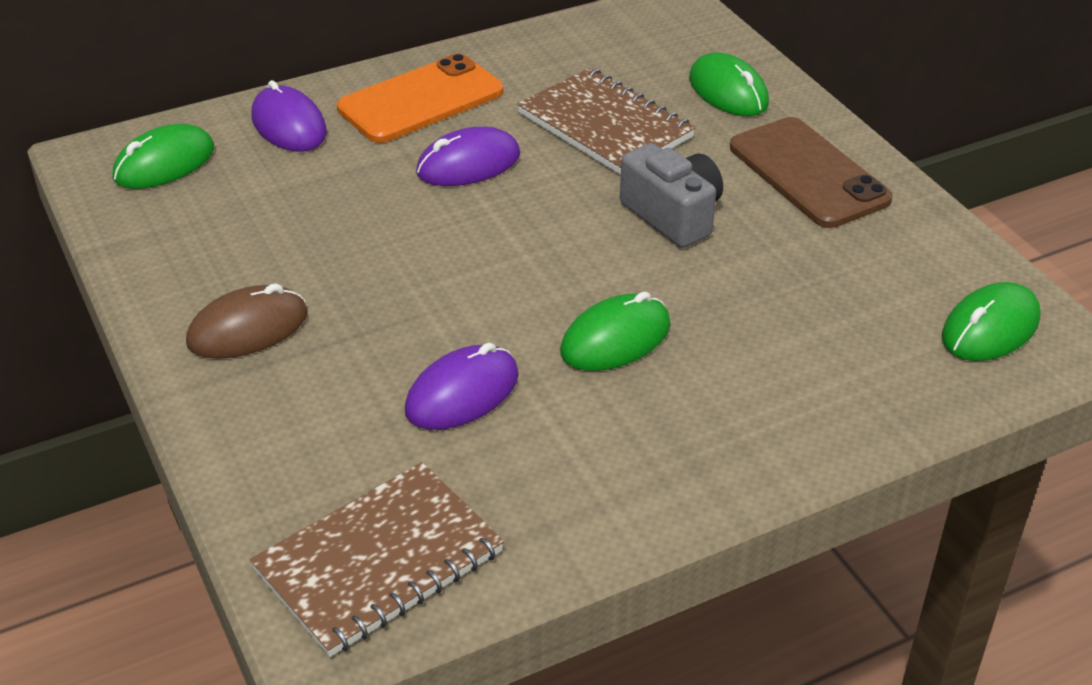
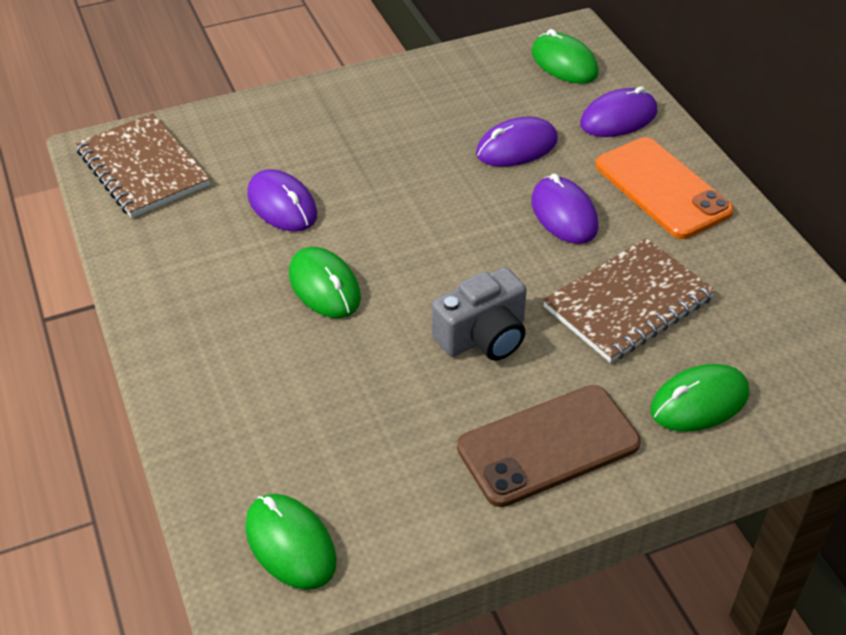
camera: 95 degrees right, 5 degrees up
(248, 329) = (369, 110): brown mouse -> none
(342, 199) = (516, 147): none -> purple mouse

